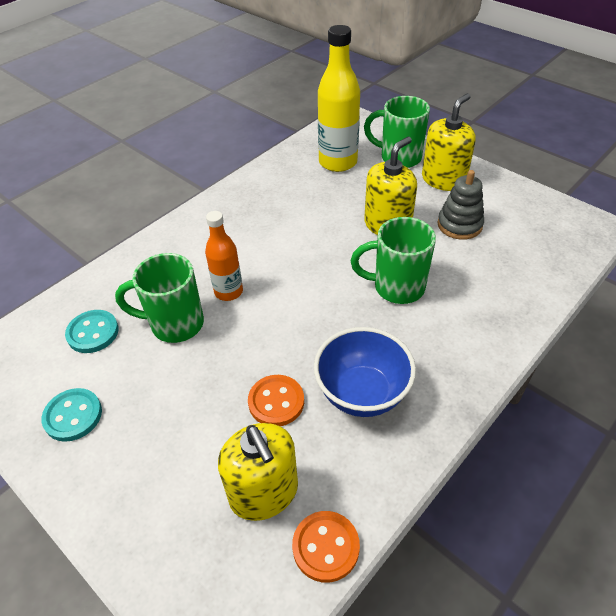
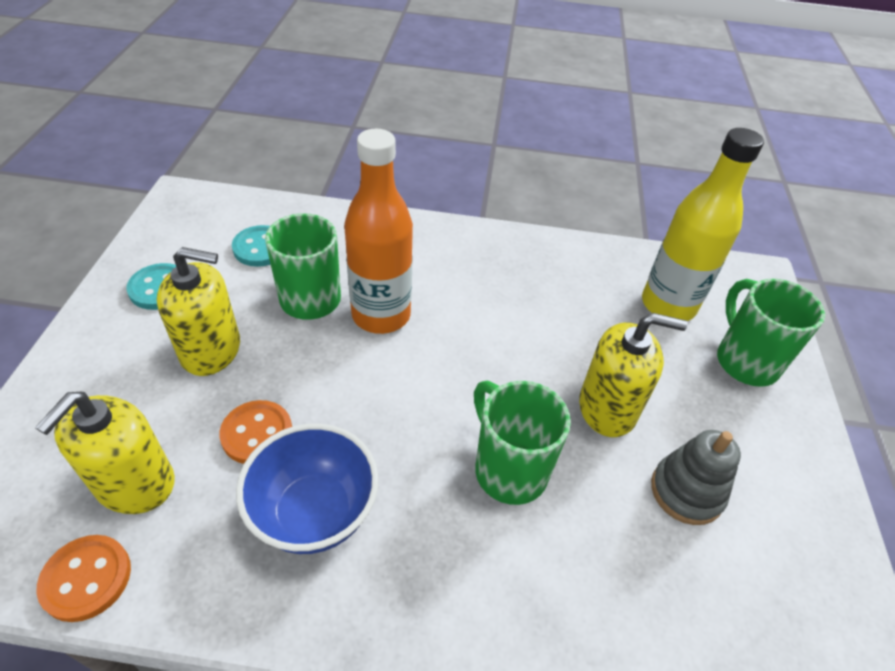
camera: 50 degrees right, 0 degrees up
(228, 292) = (381, 315): orange bottle -> orange bottle, size x1.65
(443, 180) = (756, 431): yellow soap dispenser -> yellow soap dispenser (211, 350)

